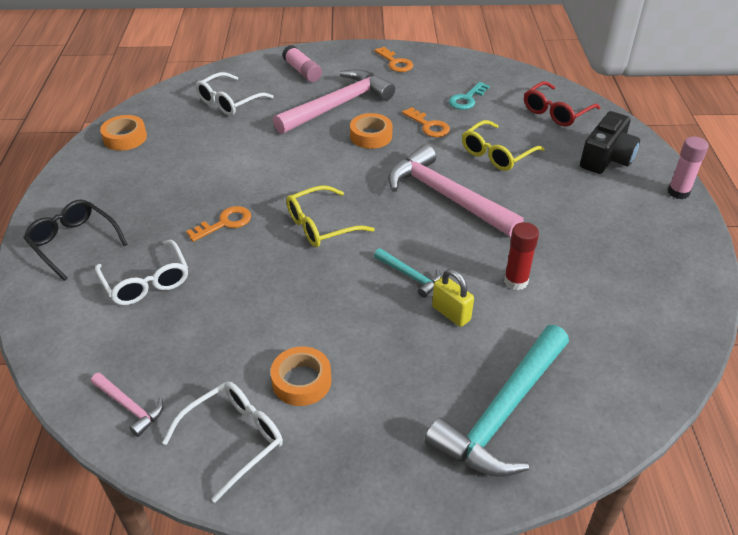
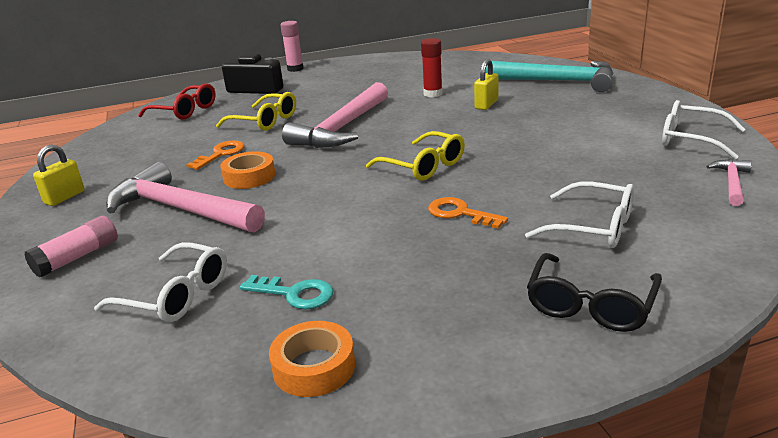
camera: 105 degrees left, 15 degrees down
(146, 282) = (593, 227): white glasses -> white glasses turned 75 degrees clockwise
(301, 381) = (610, 132): orange tape -> none
(395, 63) = (64, 197): orange key -> yellow padlock
(410, 276) = (459, 122): turquoise hammer -> none
(467, 99) = (162, 147): turquoise key -> turquoise key (294, 294)

